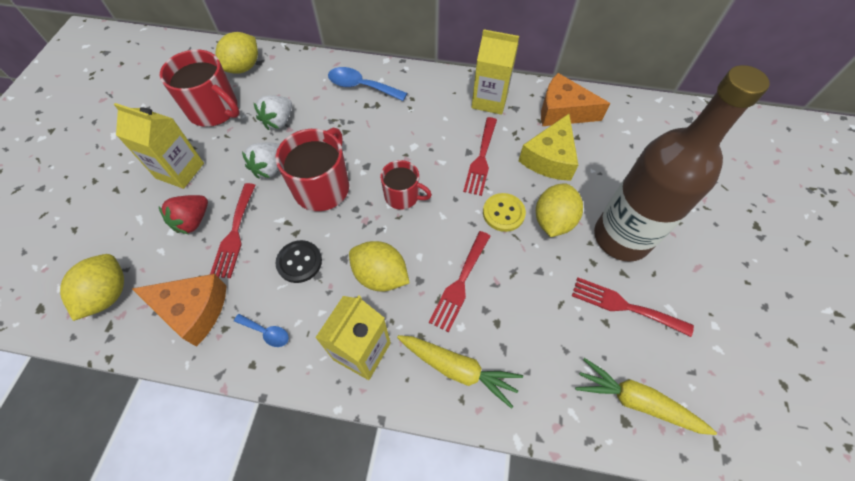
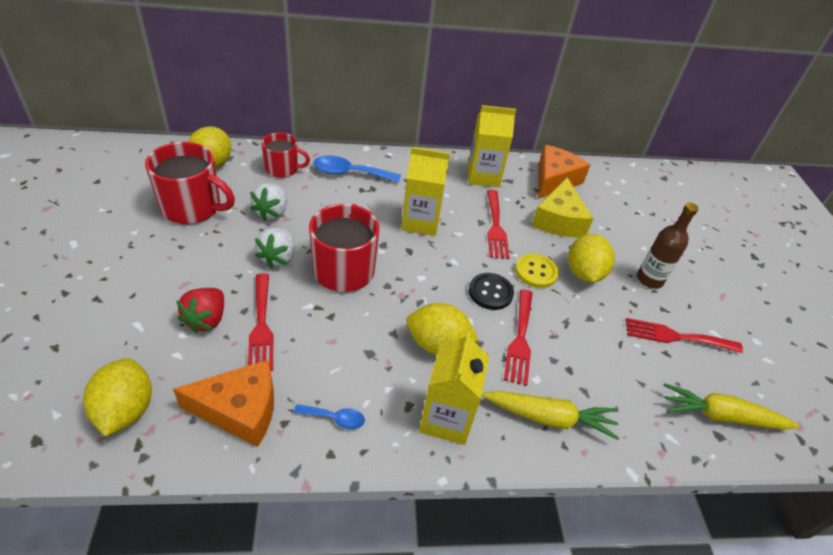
camera: 20 degrees left, 15 degrees down
(180, 171) = (172, 271): yellow carton -> yellow carton (420, 222)
(299, 262) = (346, 344): black button -> black button (490, 292)
(402, 196) = (431, 268): red mug -> red mug (282, 169)
(563, 111) = (554, 180): orange cheese -> orange cheese turned 120 degrees clockwise
(621, 237) = (649, 279): brown bottle -> brown bottle, size x0.49

